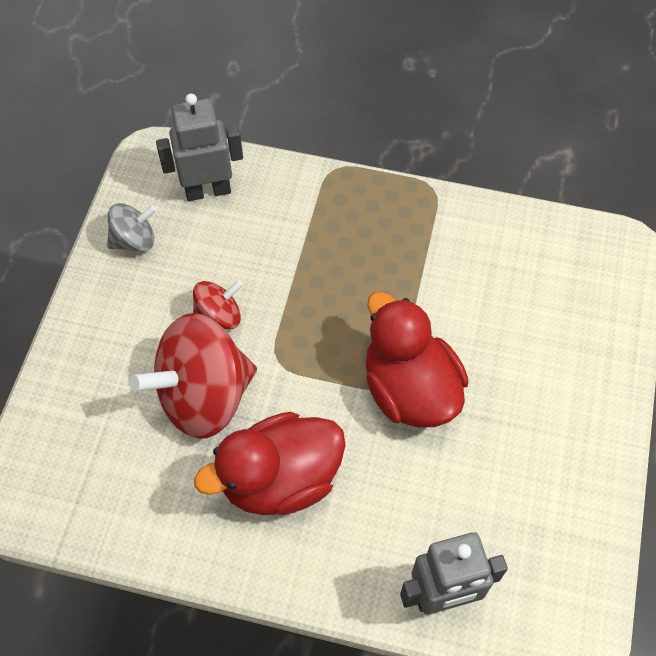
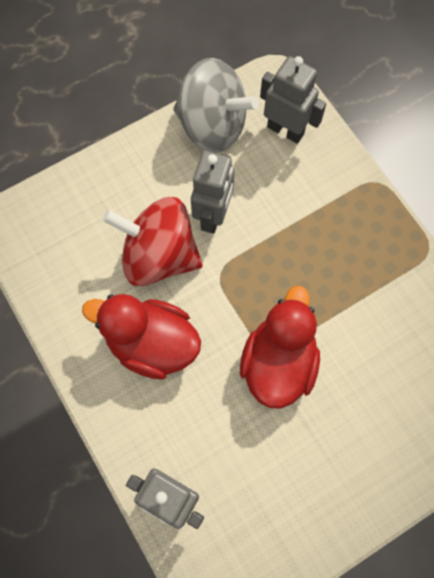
camera: 45 degrees right, 10 degrees up
(134, 240) = (212, 126): grey spinning top -> grey spinning top, size x1.97
(218, 317) = (213, 216): red spinning top -> grey robot

